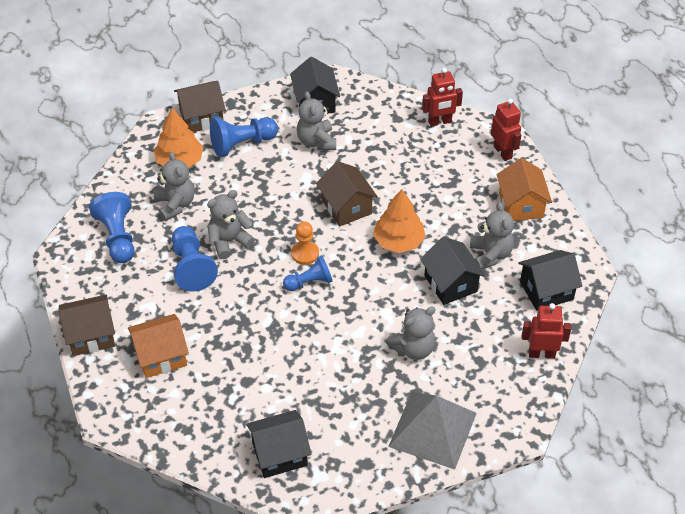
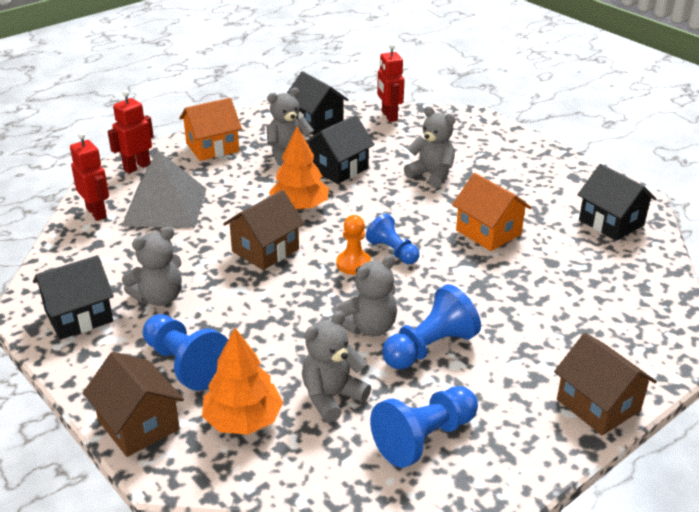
camera: 110 degrees left, 15 degrees down
(161, 356) = (575, 333): orange house -> orange house (488, 232)
(229, 241) = (369, 327): grey teddy bear -> grey teddy bear turned 75 degrees counterclockwise
(433, 429) = (509, 151): grey pyramid -> grey pyramid (165, 206)

